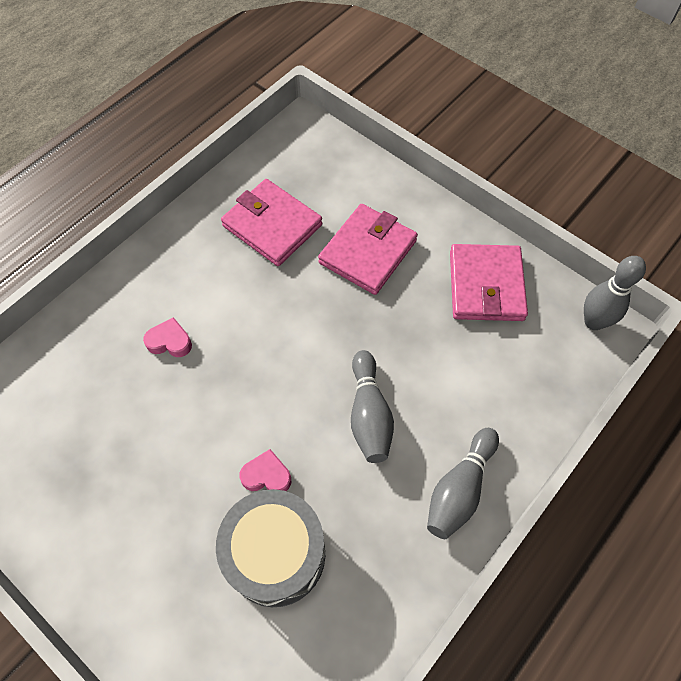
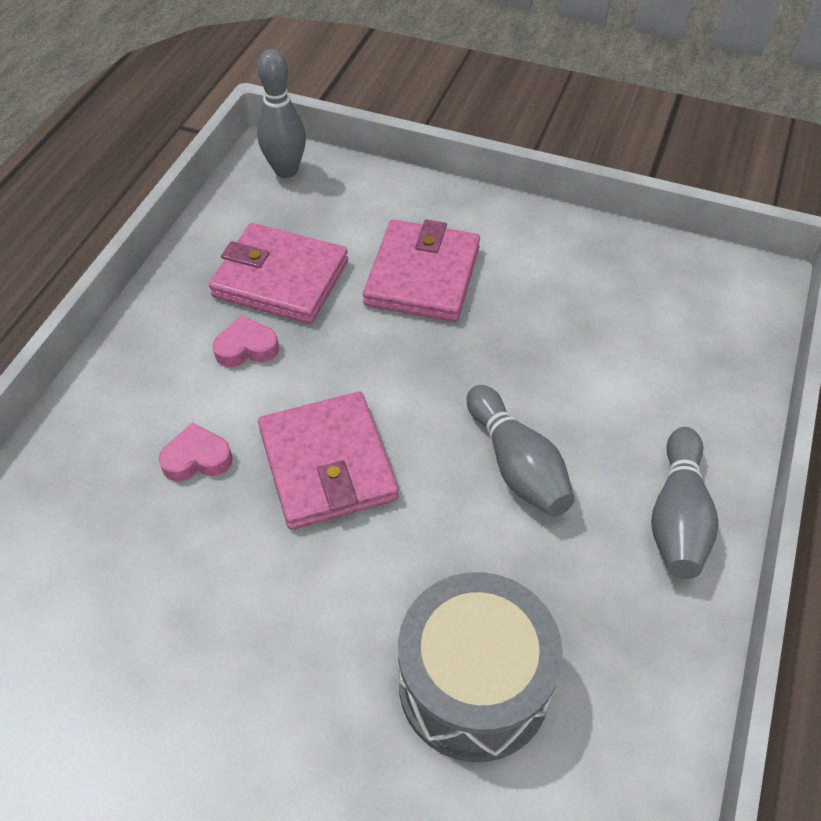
camera: 20 degrees left, 10 degrees down
(267, 475) = (414, 586): pink heart -> pink heart (246, 348)
(486, 286) = (589, 274): pink wallet -> pink wallet (327, 465)
(593, 322) = (737, 278): grey bowling pin -> grey bowling pin (286, 170)

